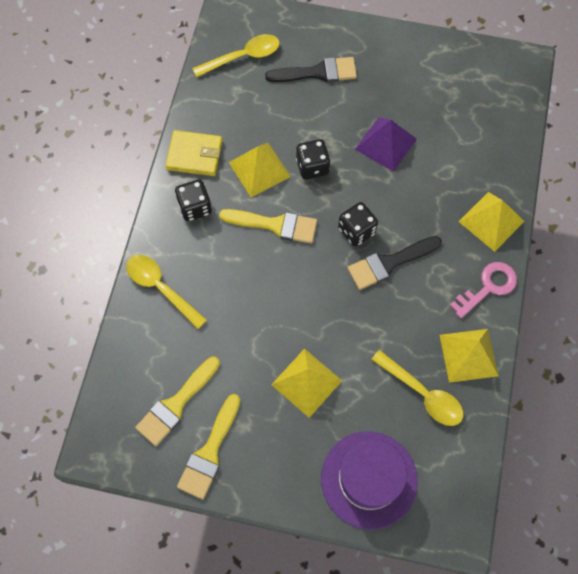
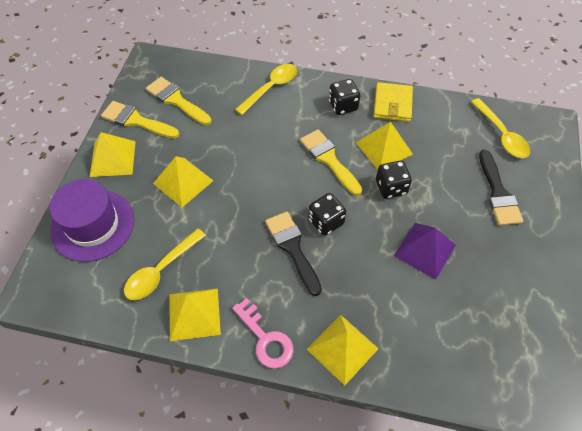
camera: 90 degrees right, 10 degrees down
(271, 472) = (113, 158): none -> yellow pyramid
(274, 225) = (329, 159): yellow brush -> yellow brush turned 135 degrees clockwise

